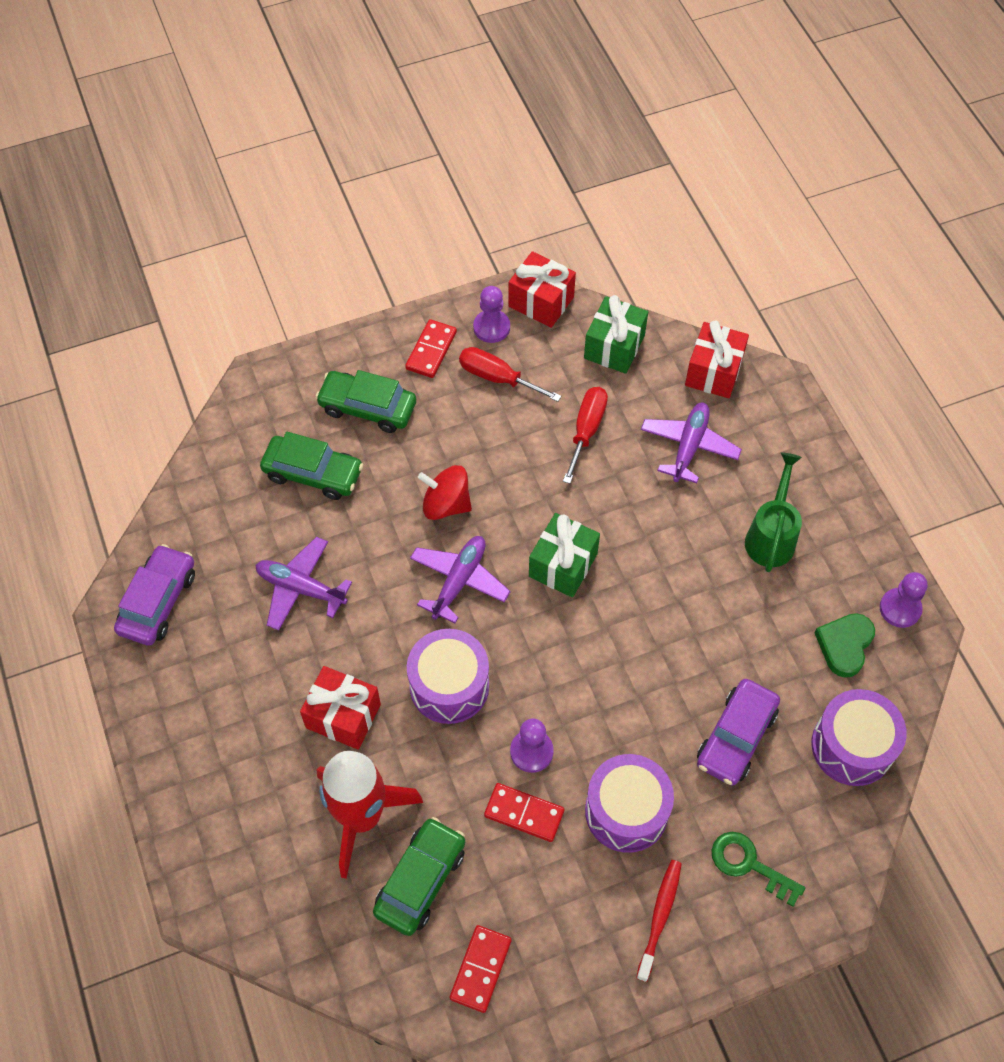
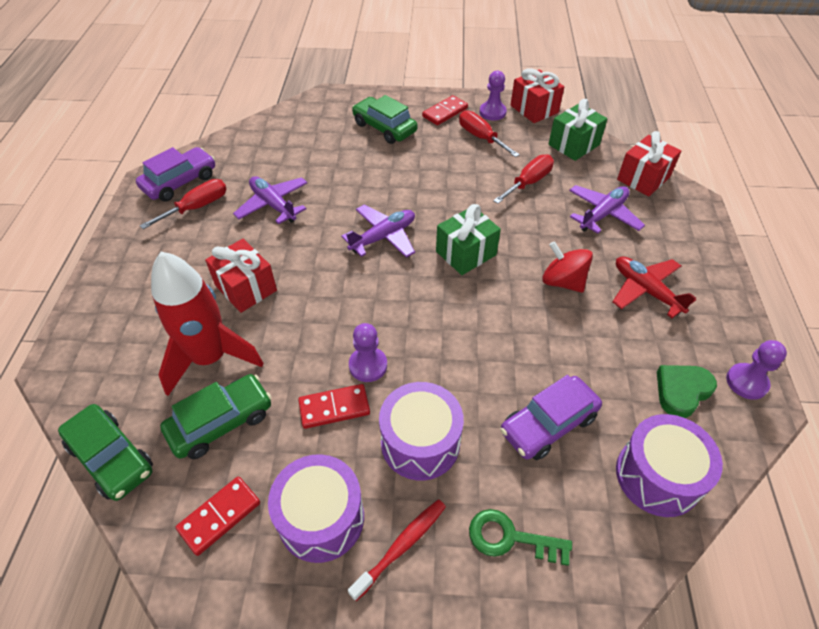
camera: 25 degrees right, 10 degrees down
(208, 630) = (197, 207): none -> red screwdriver
(313, 473) = (326, 149): green car -> green car (111, 458)
(446, 504) = (402, 192): red spinning top -> red spinning top (562, 281)
(449, 686) = (334, 297): purple drum -> purple drum (321, 518)
(524, 813) = (334, 408): red domino -> red domino turned 60 degrees counterclockwise
(749, 864) = (510, 538): green key -> green key turned 45 degrees counterclockwise
(771, 536) = (646, 291): green watering can -> red plane

